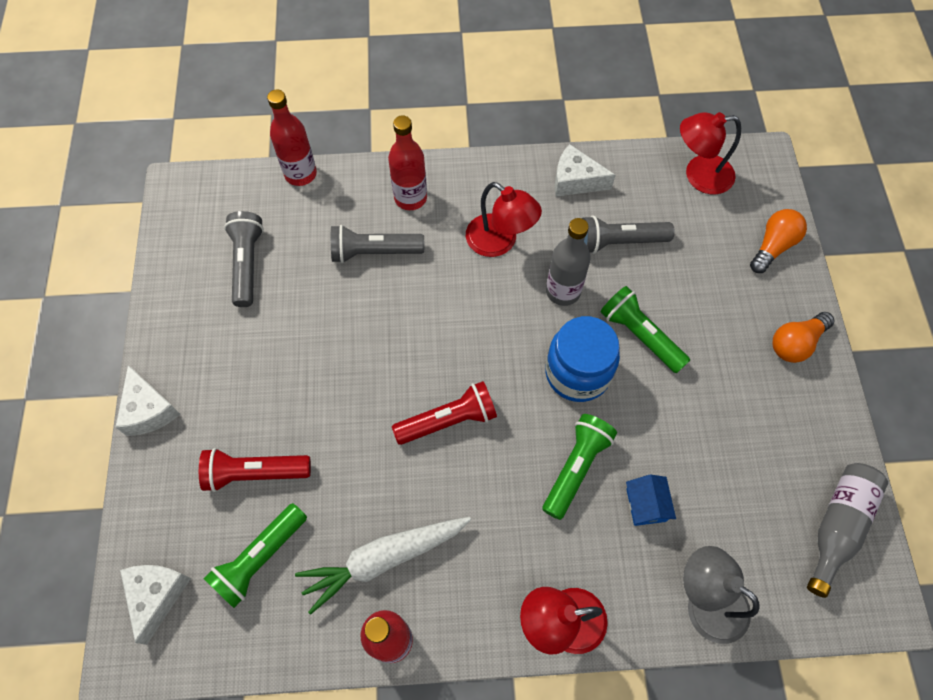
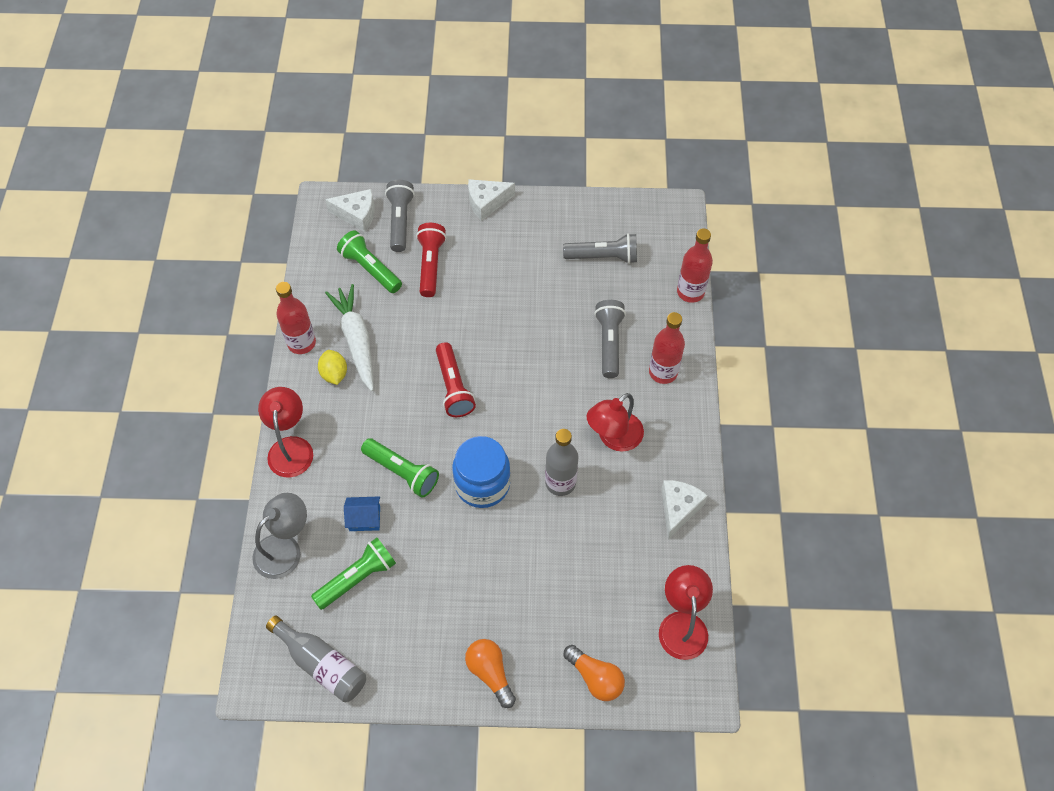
camera: 95 degrees right, 5 degrees down
(440, 581) = (334, 374): none -> yellow lemon
(619, 242) = (608, 537): grey flashlight -> grey flashlight (400, 221)
(640, 335) = (512, 539): green flashlight -> green flashlight (357, 578)

